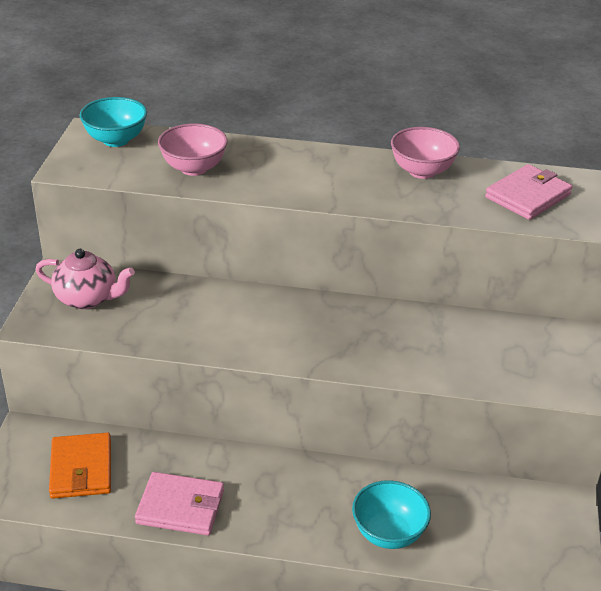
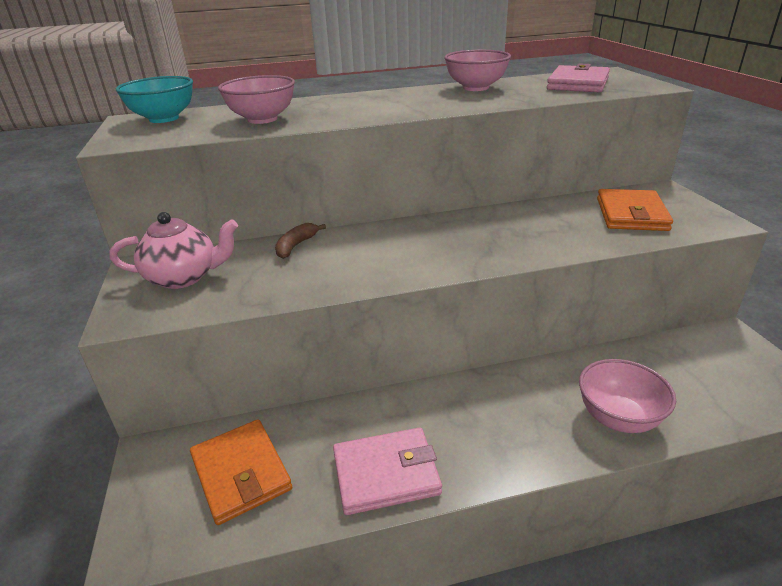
camera: 20 degrees left, 5 degrees down
(189, 293) = (296, 246): none -> brown banana
(388, 533) = (618, 418): turquoise bowl -> pink bowl
(510, 354) = (631, 214): none -> orange wallet

